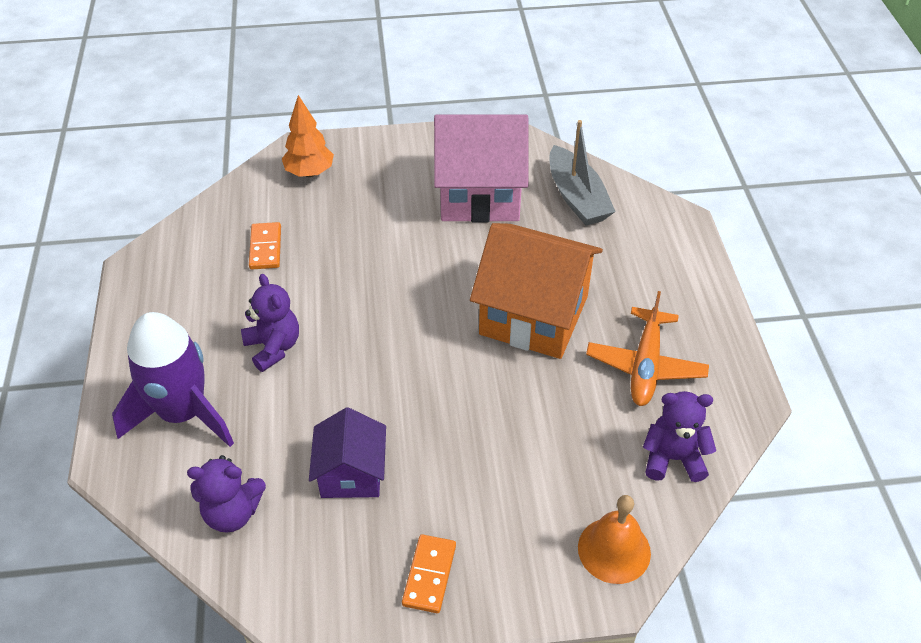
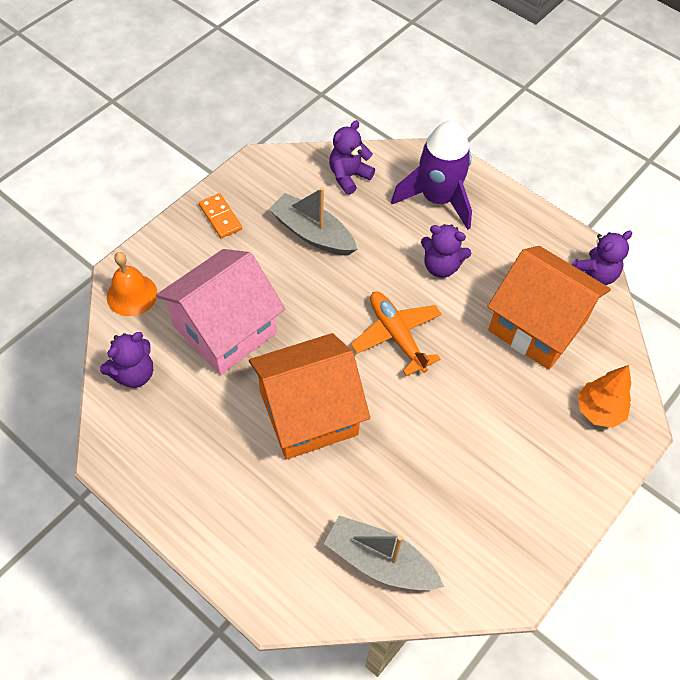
camera: 135 degrees right, 10 degrees up
(162, 249) = (594, 274): none -> purple teddy bear
(266, 248) = (537, 325): orange domino -> orange house
(351, 473) = (312, 233): purple house -> grey boat
(479, 194) = (457, 497): pink house -> pink house (225, 329)
(645, 366) = (199, 430): orange plane -> orange plane (396, 335)

